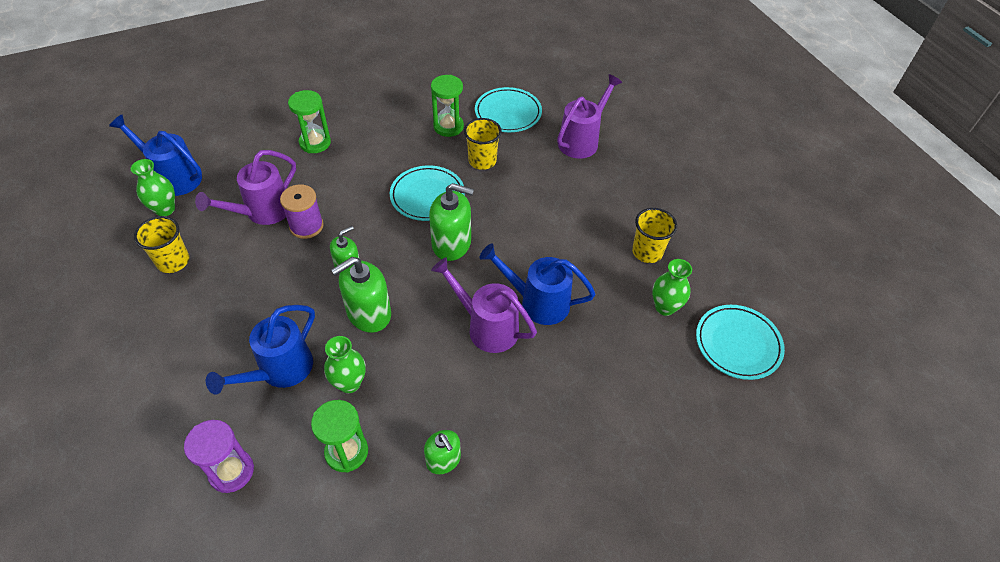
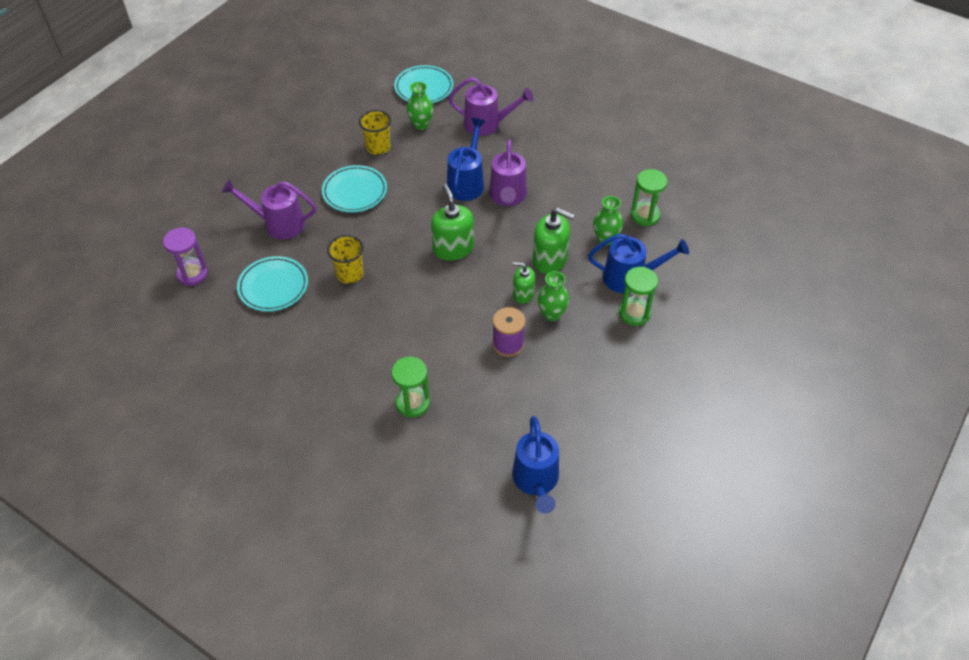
camera: 120 degrees left, 0 degrees up
(165, 209) = (573, 456): green vase -> green vase (551, 314)
(173, 261) = (611, 405): yellow cup -> none
(231, 471) = (704, 257): purple hourglass -> purple hourglass (192, 274)
(262, 212) = (519, 383): purple watering can -> purple watering can (488, 124)
(427, 196) = (416, 287): turquoise plate -> turquoise plate (355, 192)
(443, 460) = (609, 174): green soap dispenser -> none
(448, 127) = (321, 318): green hourglass -> green hourglass (634, 313)
(537, 302) = (467, 182): blue watering can -> blue watering can turned 150 degrees counterclockwise

